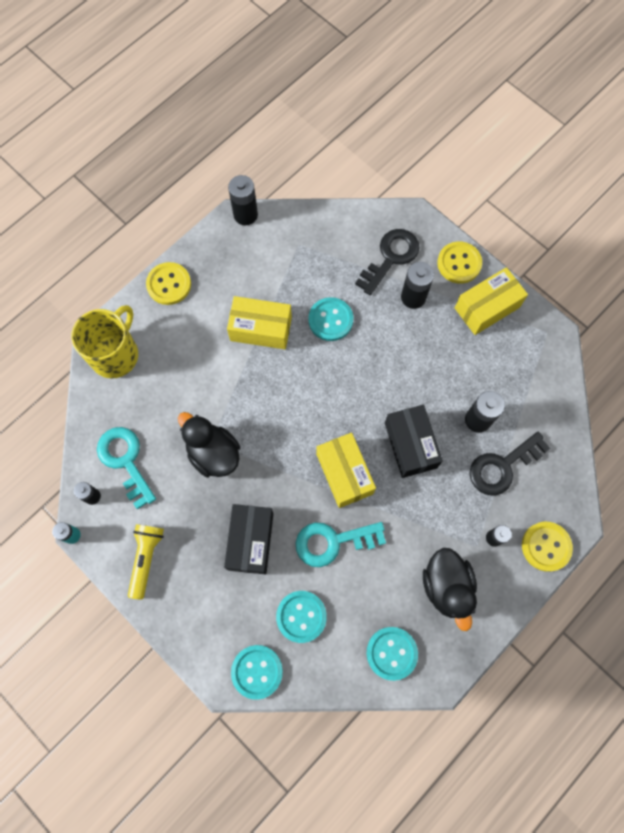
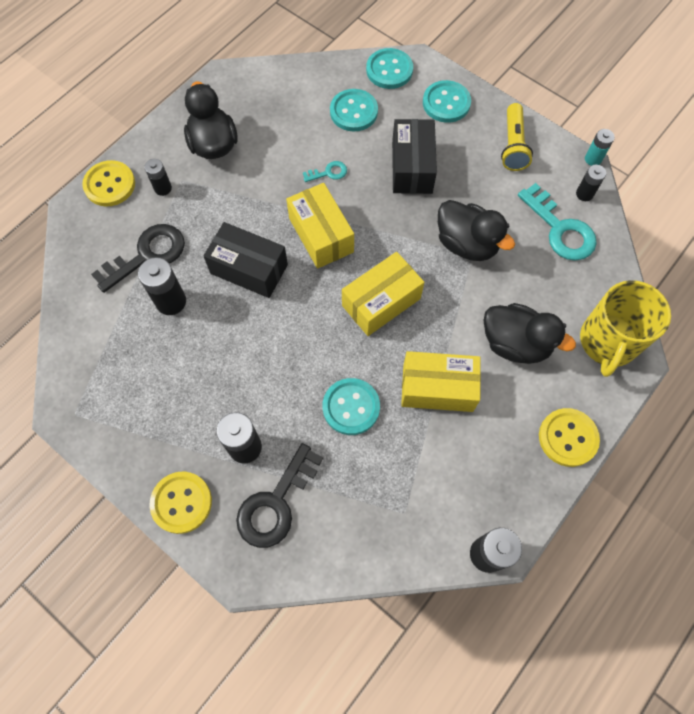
camera: 175 degrees right, 5 degrees down
(191, 359) = (515, 343): none -> black duck
(332, 542) = (328, 173): turquoise key -> turquoise key, size x0.48
(391, 653) = (267, 91): turquoise button -> turquoise button (446, 103)
(410, 445) = (249, 269): black box -> black box turned 45 degrees counterclockwise
(487, 308) = (148, 441): yellow box -> yellow box (381, 302)

